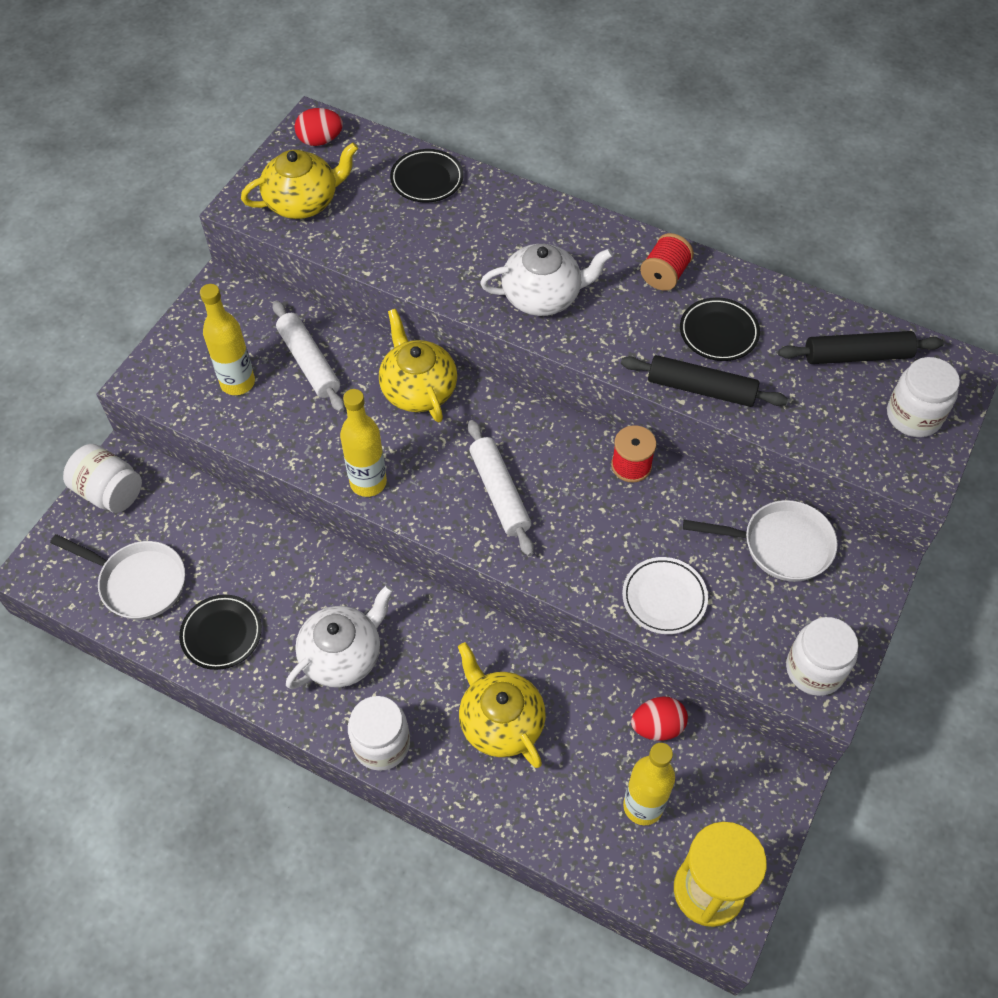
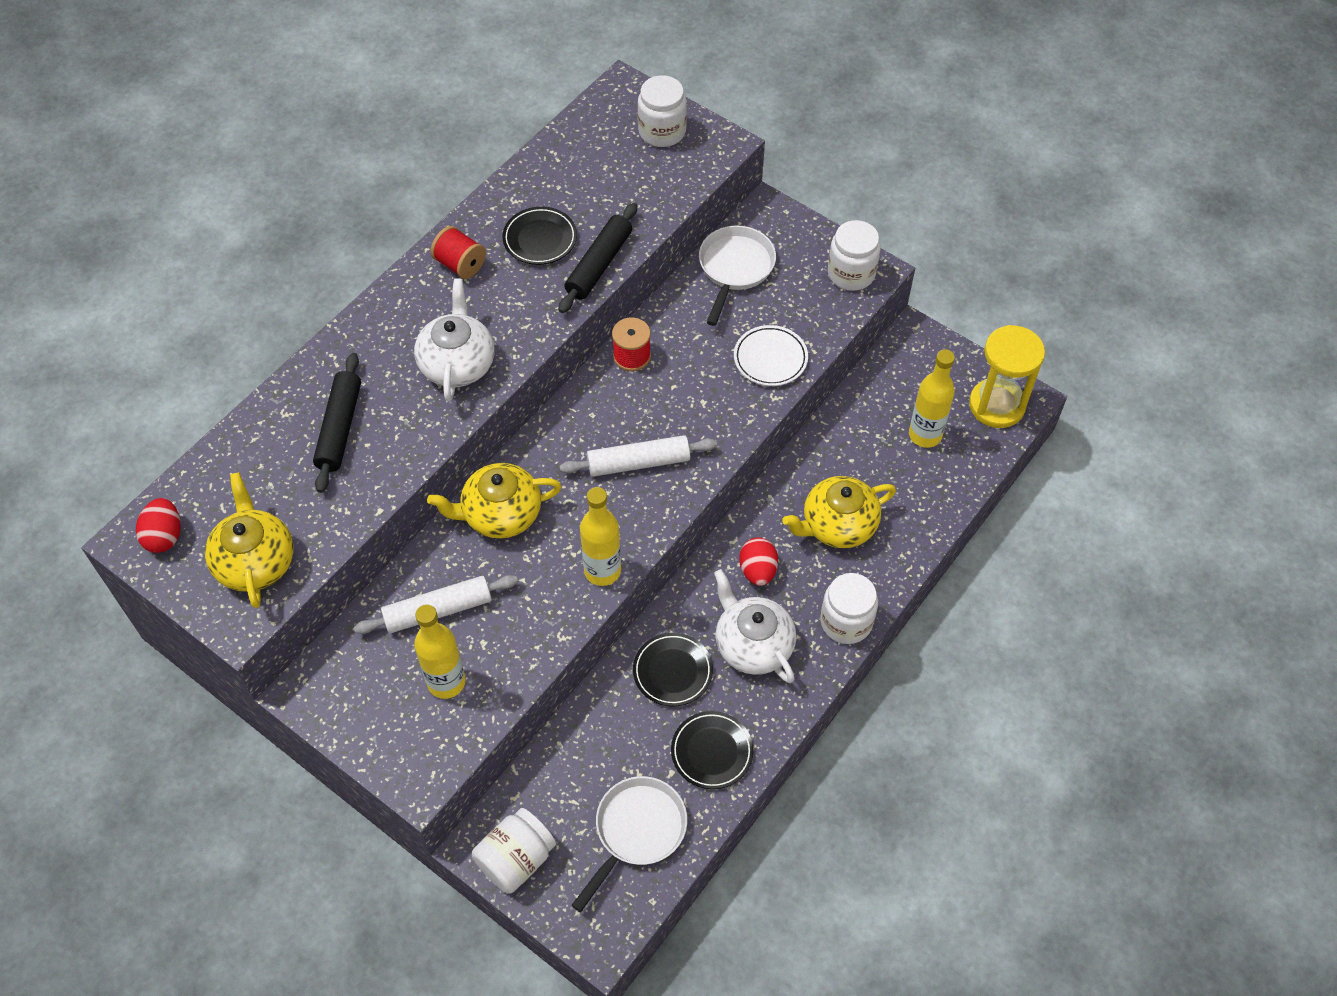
camera: 80 degrees left, 0 degrees up
(427, 179) = (264, 440): black plate -> black plate (672, 671)
(657, 726) = (857, 411): red egg -> red egg (758, 570)
(857, 356) = (591, 151): black rolling pin -> black rolling pin (340, 428)

